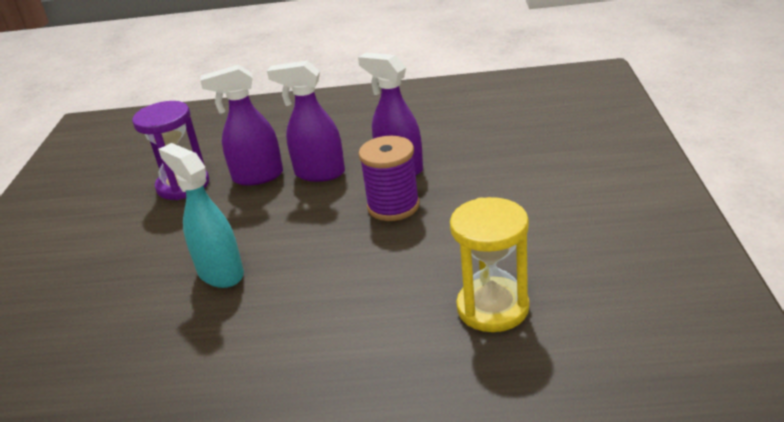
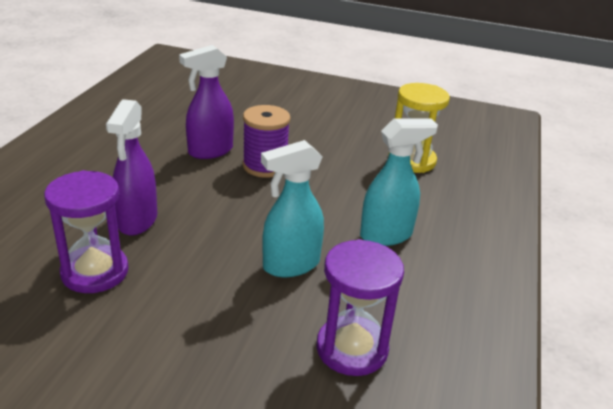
camera: 80 degrees left, 0 degrees up
(106, 341) = (352, 348): none -> purple hourglass
(297, 323) = (386, 235): none -> turquoise spray bottle
(319, 173) = (173, 187): purple spray bottle -> none

